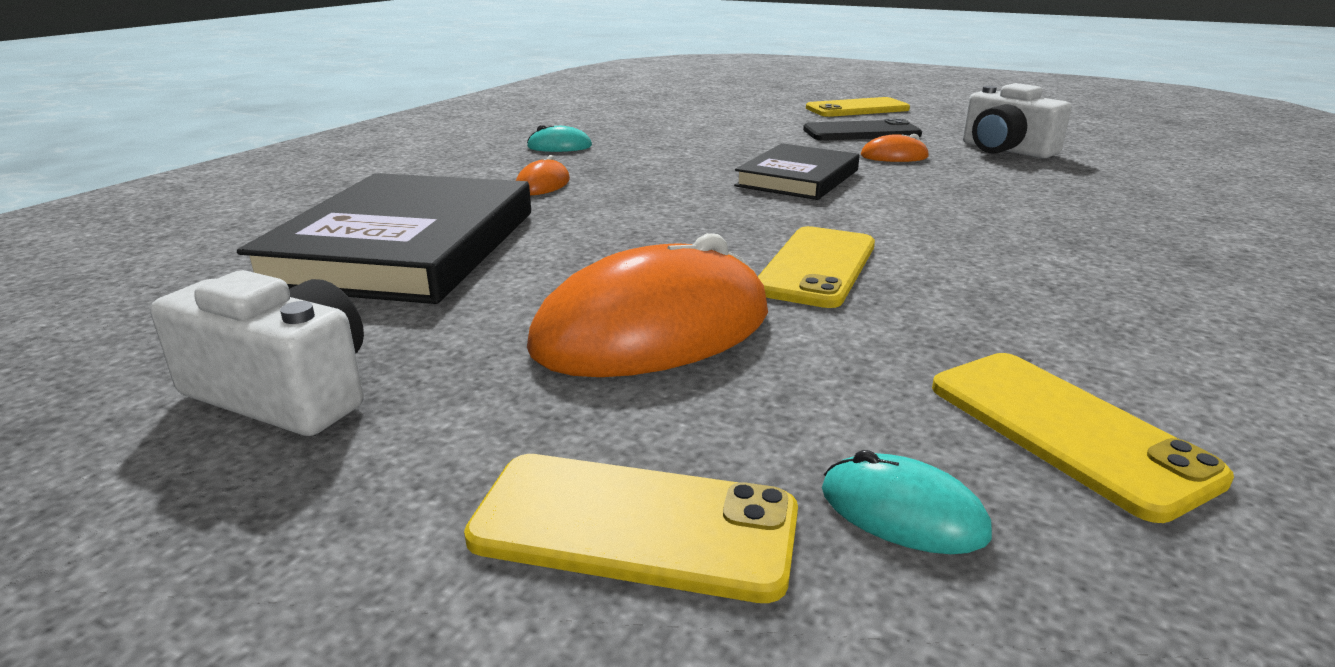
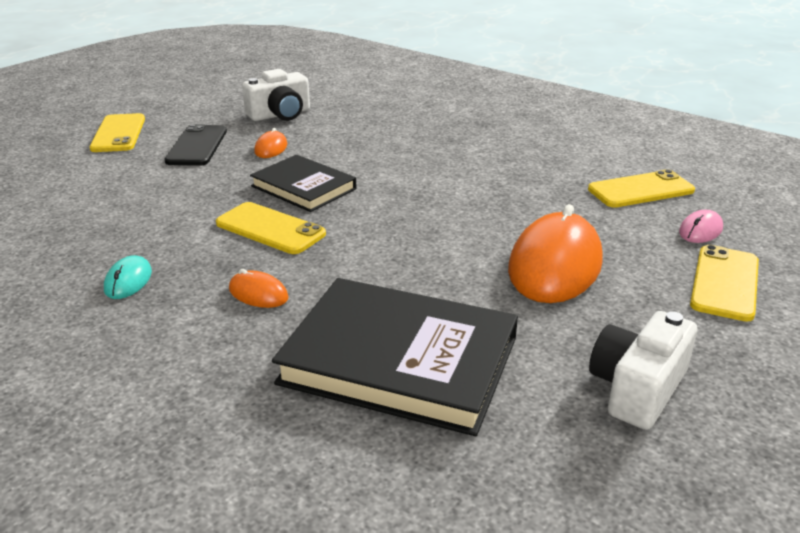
camera: 80 degrees left, 5 degrees up
(653, 330) = (555, 265): orange mouse -> orange mouse turned 45 degrees clockwise
(816, 267) = (474, 208): yellow phone -> yellow phone (270, 229)
(902, 512) = (700, 230): turquoise mouse -> pink mouse

